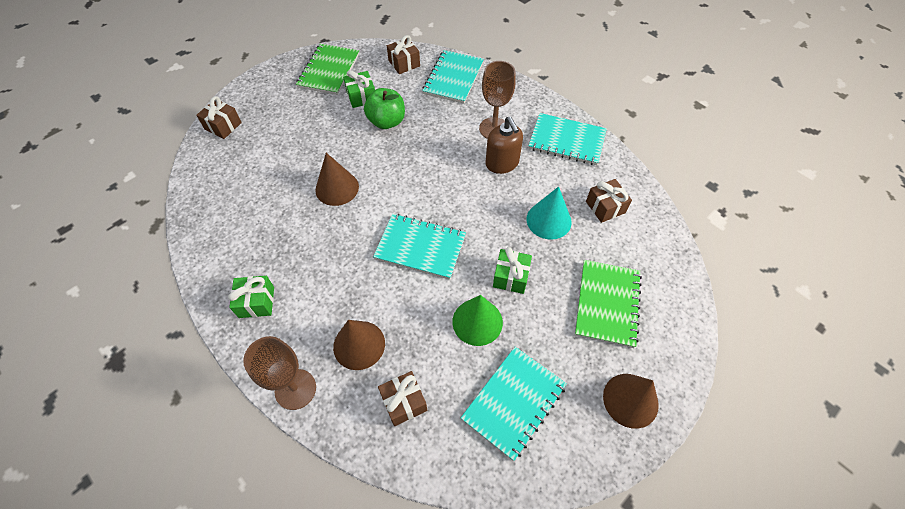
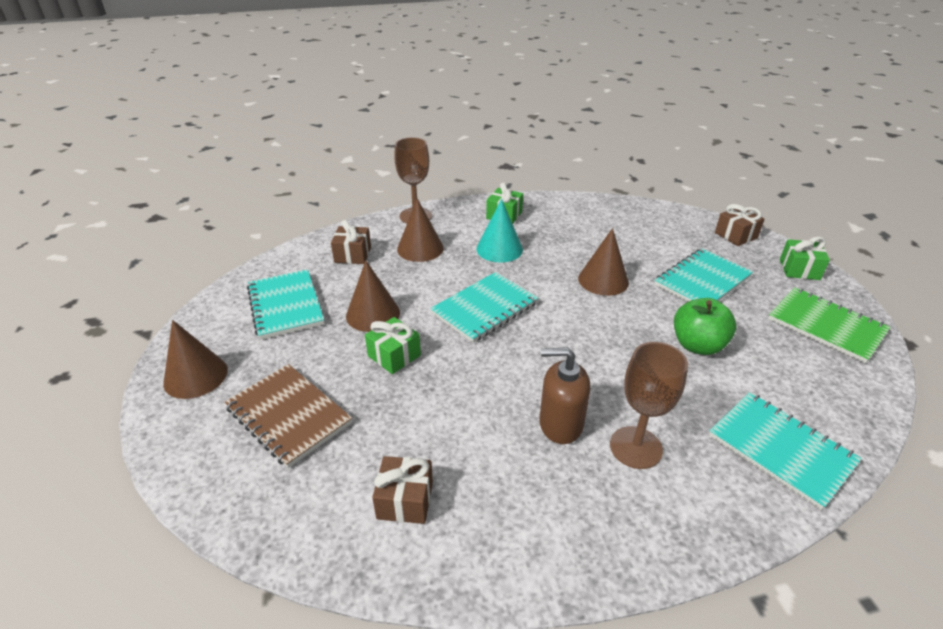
camera: 120 degrees right, 20 degrees down
(361, 97) = (758, 338): green gift -> green gift (799, 269)
(404, 63) = (834, 404): brown gift -> none
(477, 322) = (373, 314): green cone -> brown cone
(548, 220) = (435, 424): turquoise cone -> turquoise cone (499, 249)
(566, 141) = (562, 531): turquoise notebook -> turquoise notebook (702, 281)
(607, 304) = (289, 415): green notebook -> brown notebook

